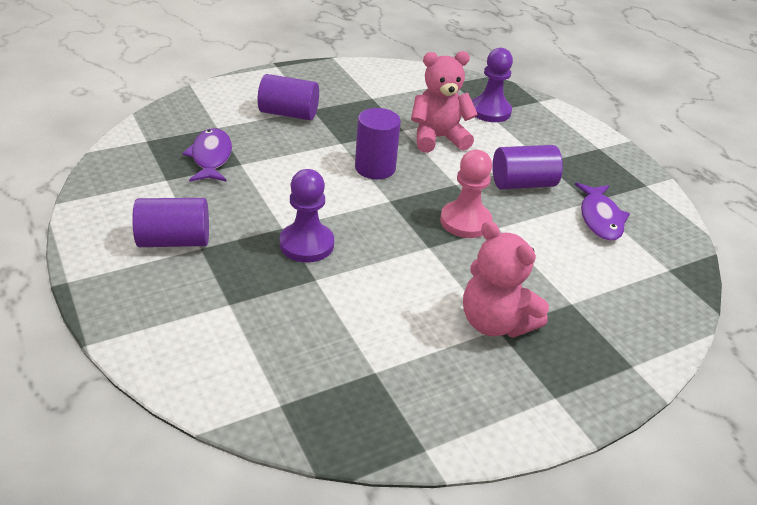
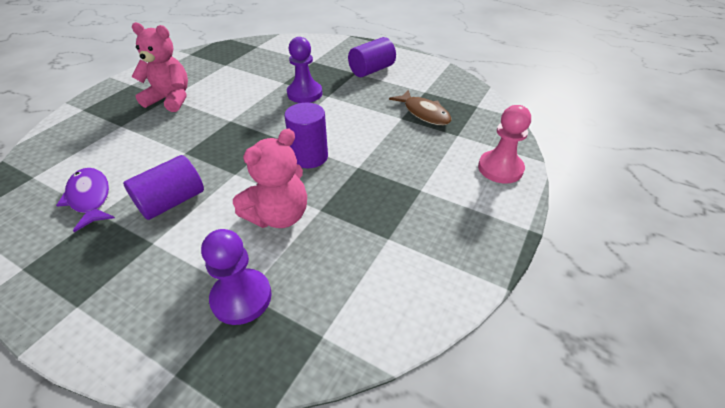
camera: 150 degrees right, 5 degrees up
(211, 157) = (424, 113): purple fish -> brown fish
(288, 114) = (431, 173): purple cylinder -> none
(465, 222) = (212, 146): pink pawn -> pink pawn (500, 168)

